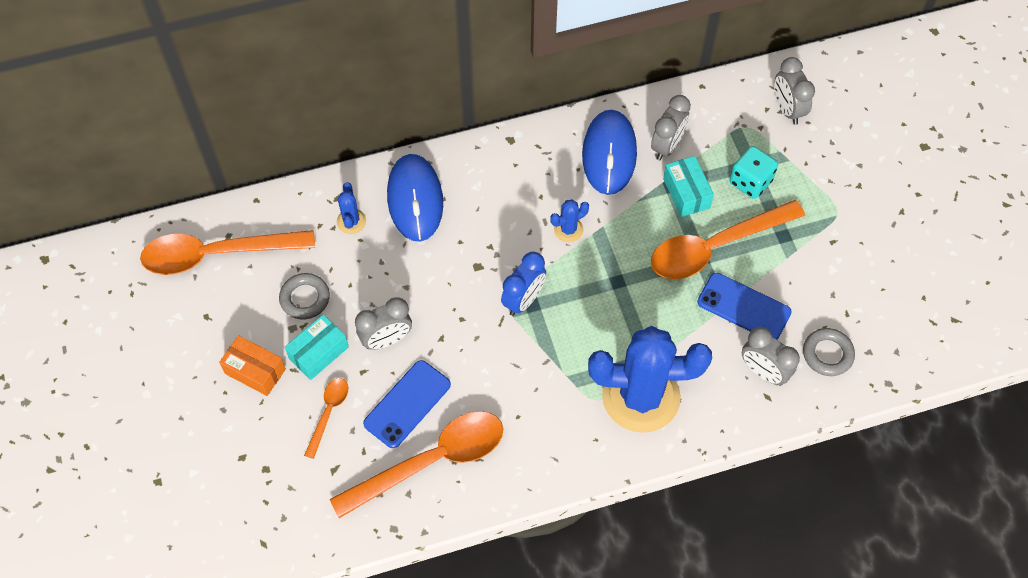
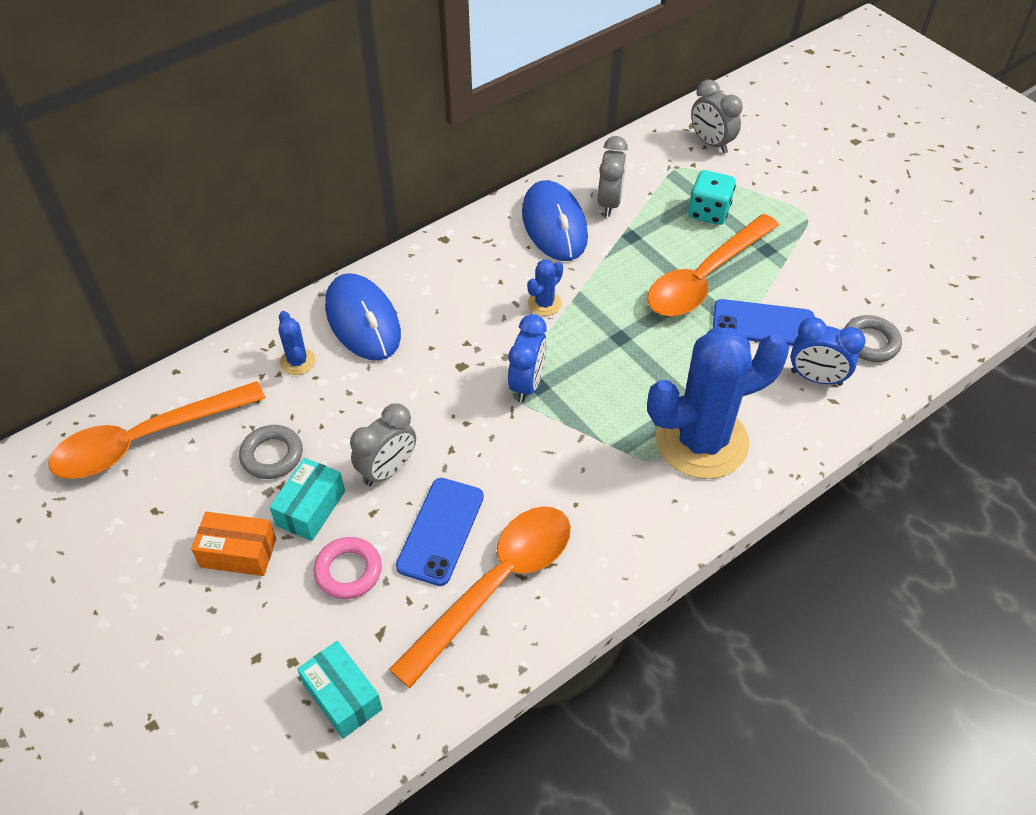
camera: 20 degrees left, 10 degrees down
(328, 413) = (348, 571): orange spoon -> pink ring
(686, 193) = (650, 238): turquoise box -> turquoise box (342, 697)
(763, 371) = (816, 378): grey clock -> blue clock

